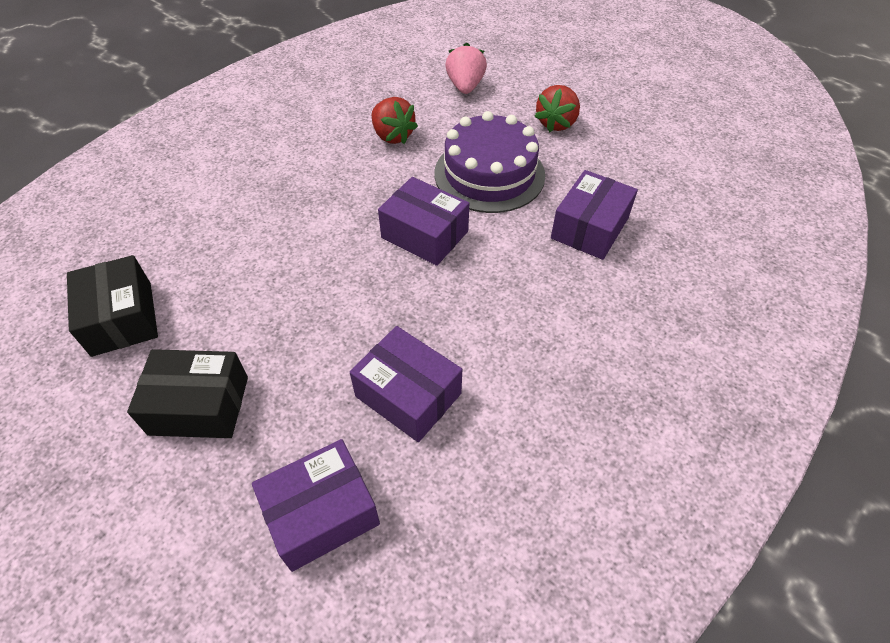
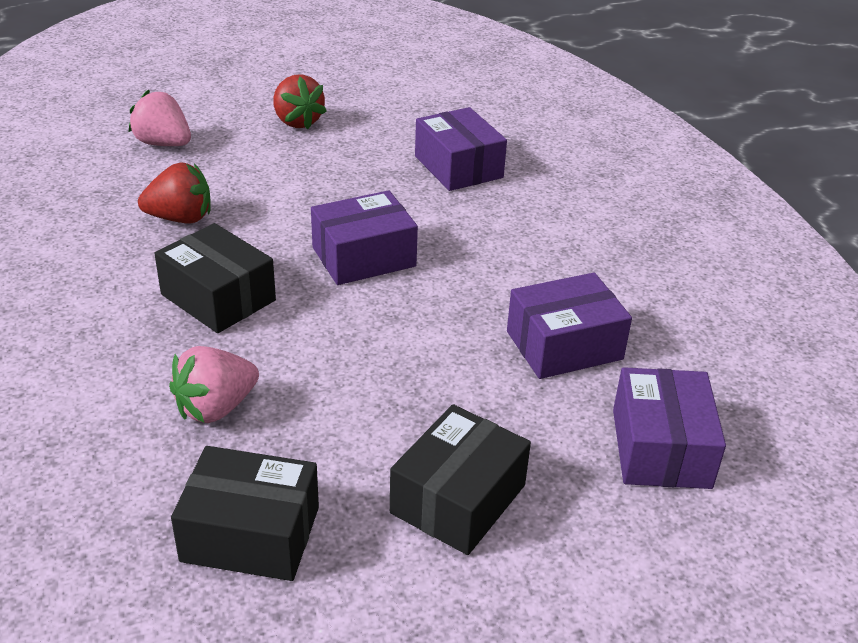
camera: 60 degrees left, 15 degrees down
(222, 247) = (216, 408): none -> pink strawberry
(326, 193) = (218, 297): none -> black box
(489, 174) = (322, 186): purple cake -> none

